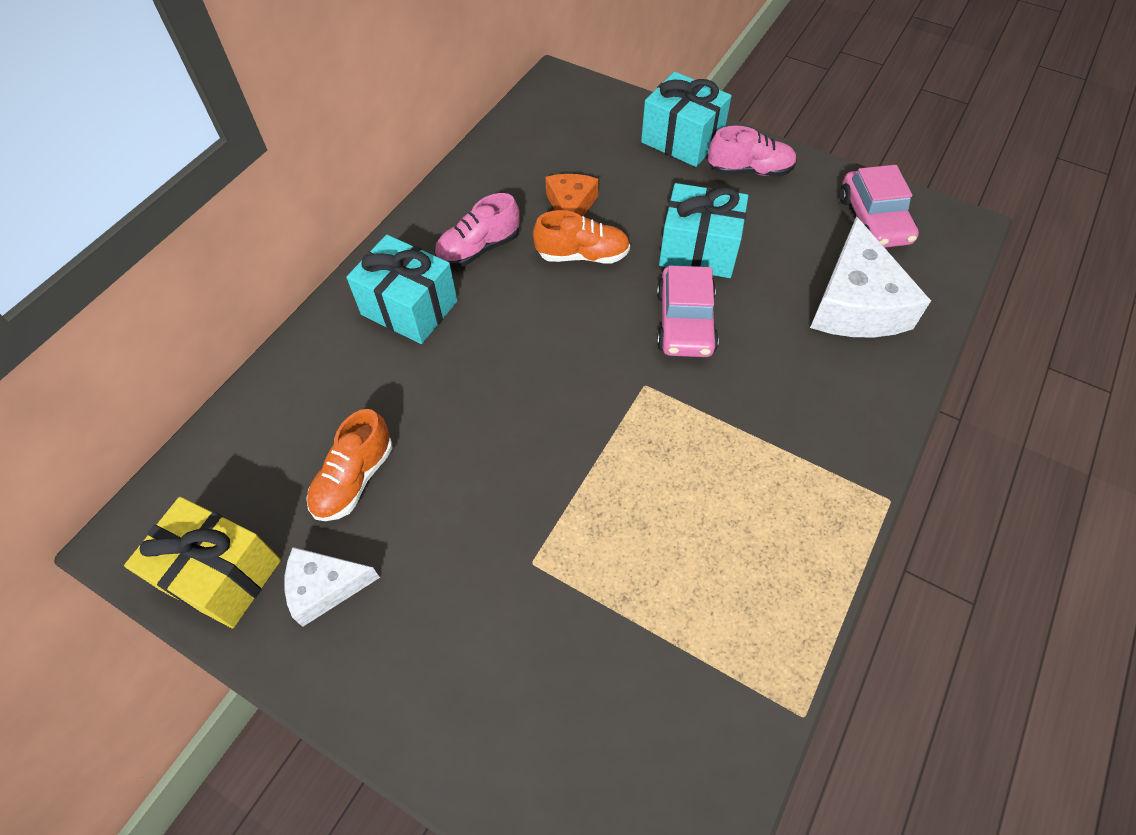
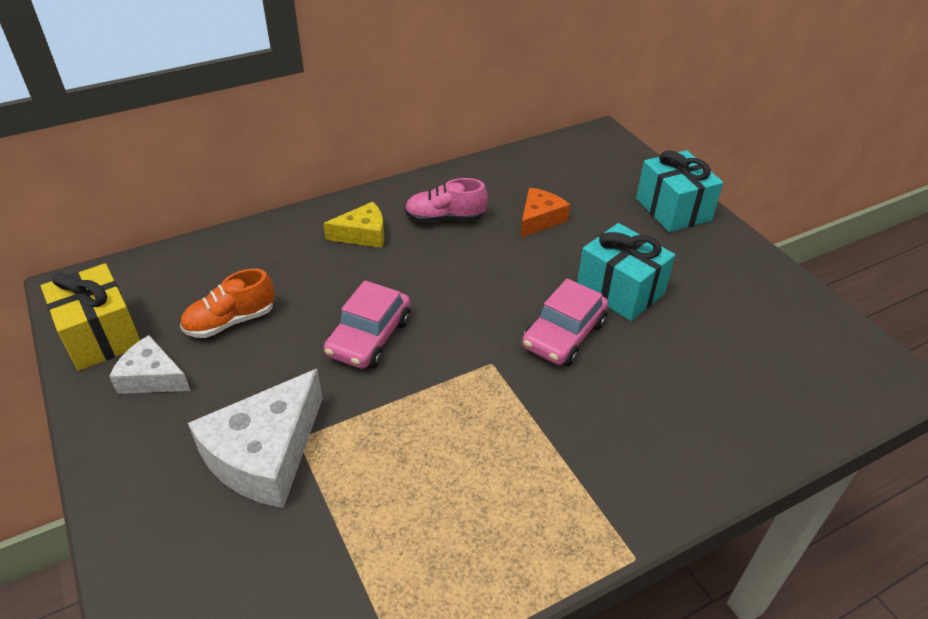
camera: 30 degrees right, 15 degrees down
(409, 308) = (363, 234): turquoise gift -> yellow cheese
(582, 255) = (520, 254): orange shoe -> none
(749, 170) = (716, 253): pink shoe -> none
(855, 303) = (733, 390): white cheese -> white cheese (265, 454)
(873, 220) = (807, 335): pink car -> pink car (369, 337)

